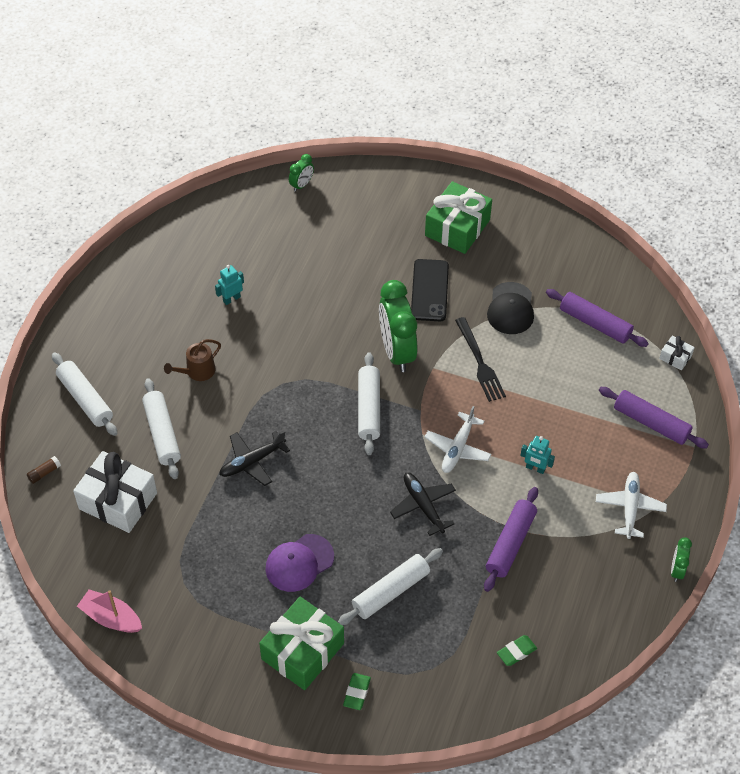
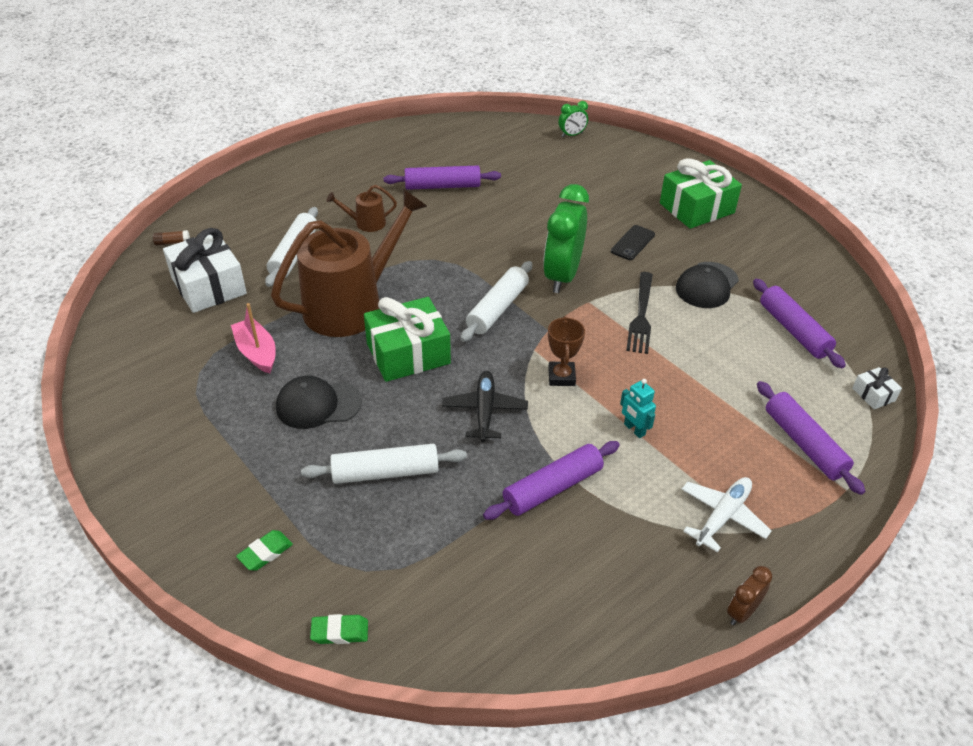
camera: 30 degrees right, 10 degrees down
(85, 399) = (256, 207): white rolling pin -> none
(111, 618) = (110, 370): pink boat -> pink boat (257, 352)
(231, 299) = (442, 186): turquoise robot -> purple rolling pin
(252, 462) = (351, 305): black plane -> brown watering can
(299, 563) = (318, 404): purple cap -> black cap
(303, 651) = (249, 484): green gift -> green gift (408, 353)
(429, 290) = (632, 243): black phone -> black phone, size x0.65
(457, 448) = (561, 377): white plane -> brown trophy
(516, 652) = (474, 603): green eraser -> green eraser (340, 632)
(677, 570) = (742, 612): green clock -> brown clock

